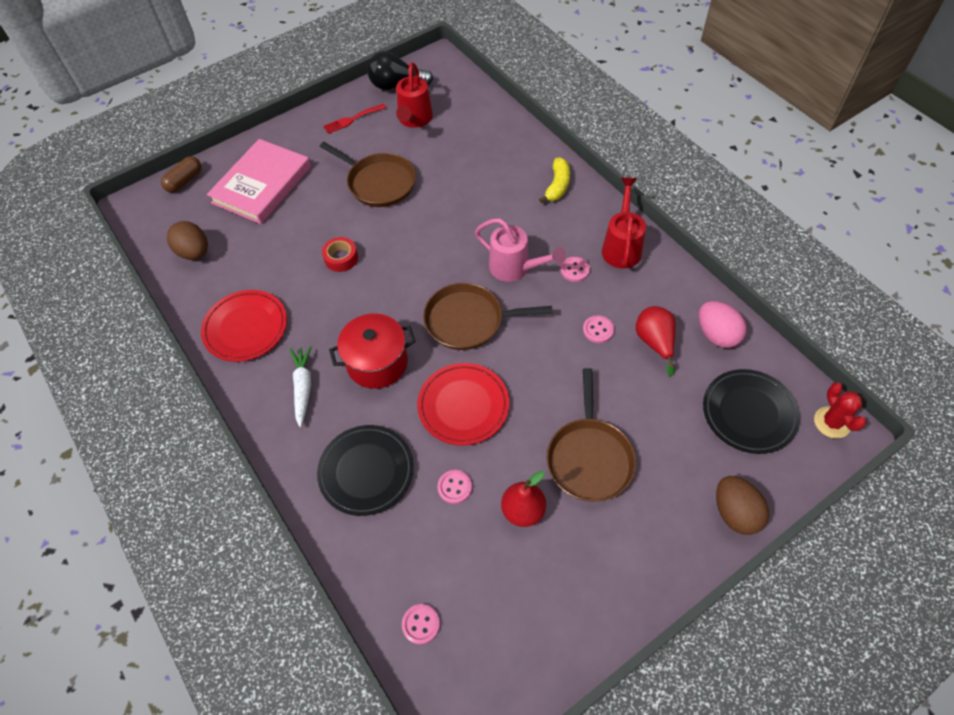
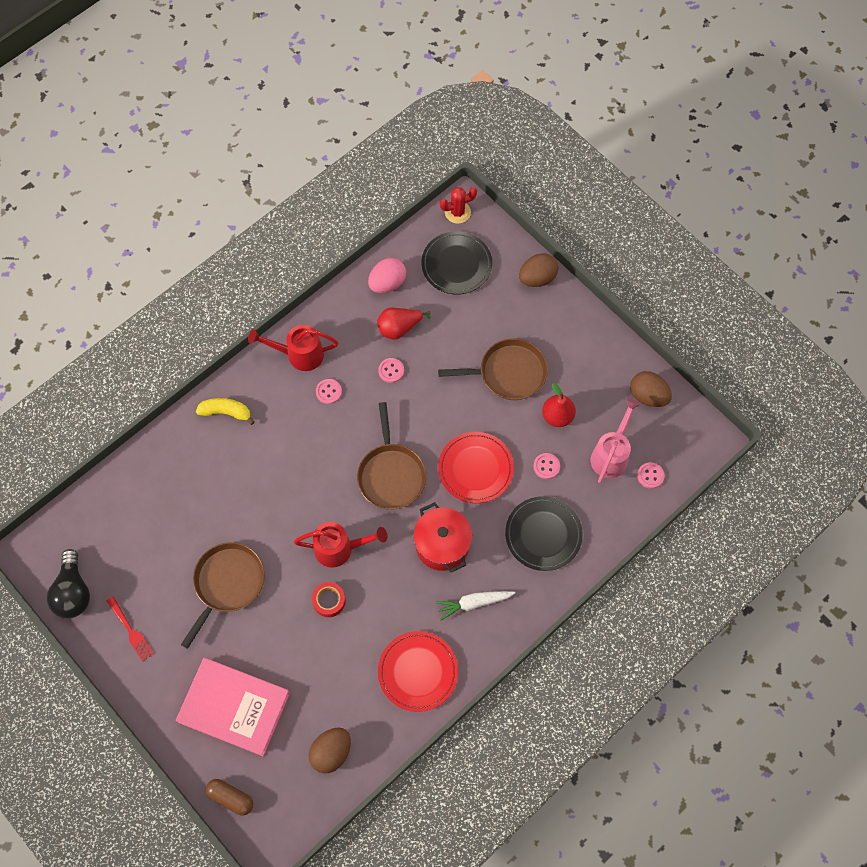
camera: 100 degrees left, 10 degrees up
(414, 119) = (131, 563): red watering can -> red watering can (339, 548)
(515, 268) = (330, 442): pink watering can -> pink watering can (611, 455)
(543, 643) = (648, 396): none -> brown egg

